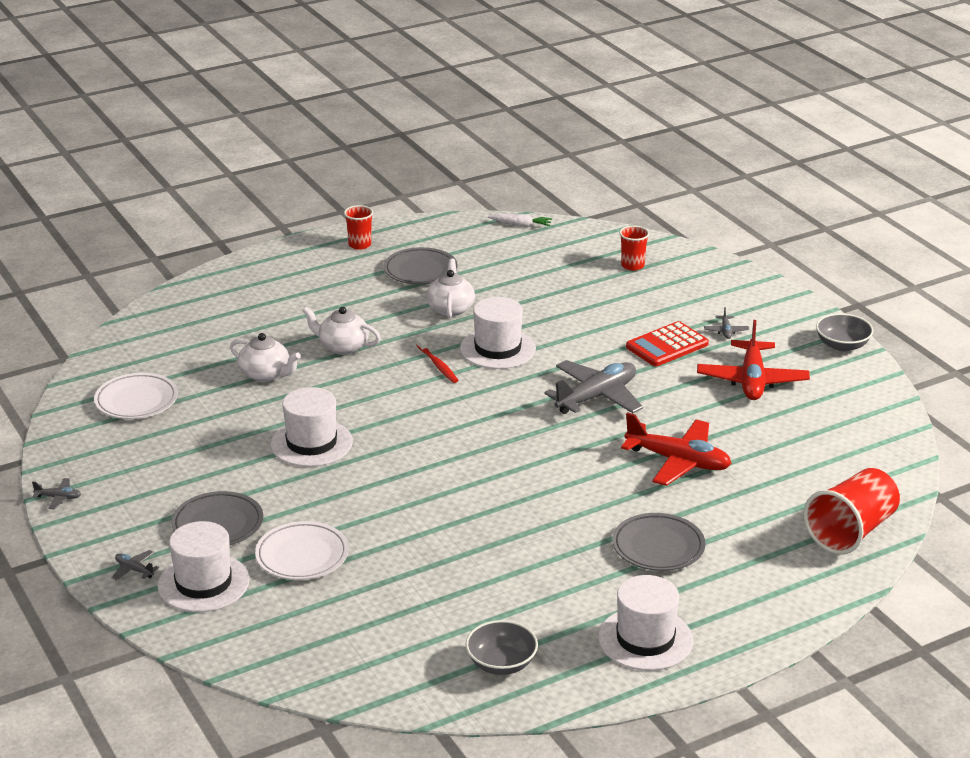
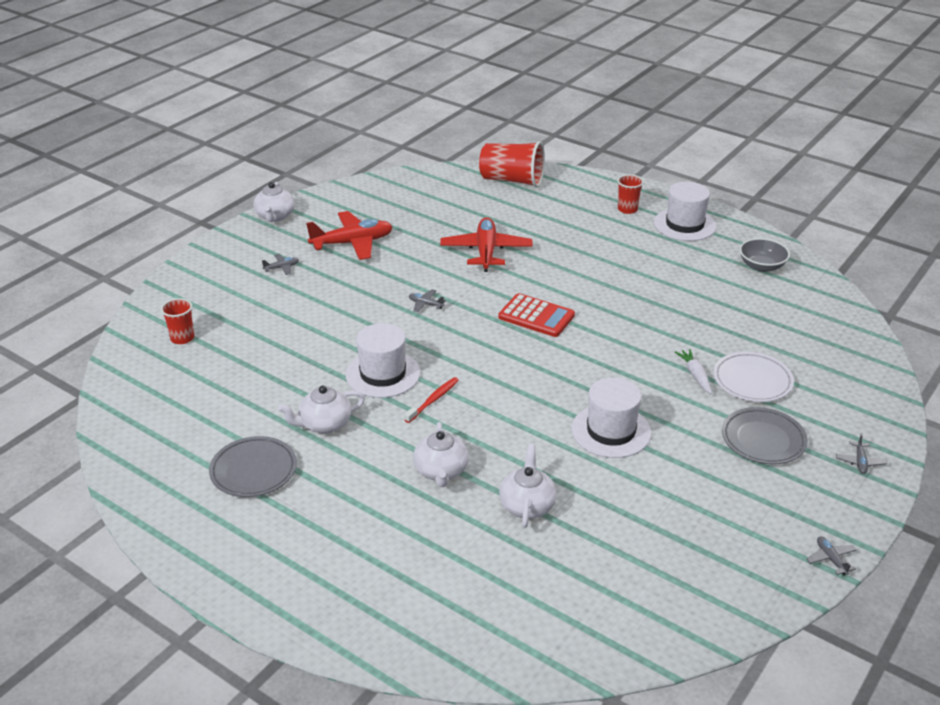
camera: 115 degrees left, 5 degrees up
(136, 401) = (644, 582): white plate -> none
(203, 583) = (832, 417): white hat -> none
(359, 245) = (210, 541): red cup -> red cup (627, 209)
(521, 225) = (116, 430): white carrot -> white carrot (695, 375)
(596, 397) = (425, 304): grey plane -> grey plane, size x0.42
(658, 547) = (591, 239): grey plate -> none
(667, 345) = (322, 289): red calculator -> red calculator (536, 316)
(842, 345) = (275, 216): grey bowl -> white teapot

